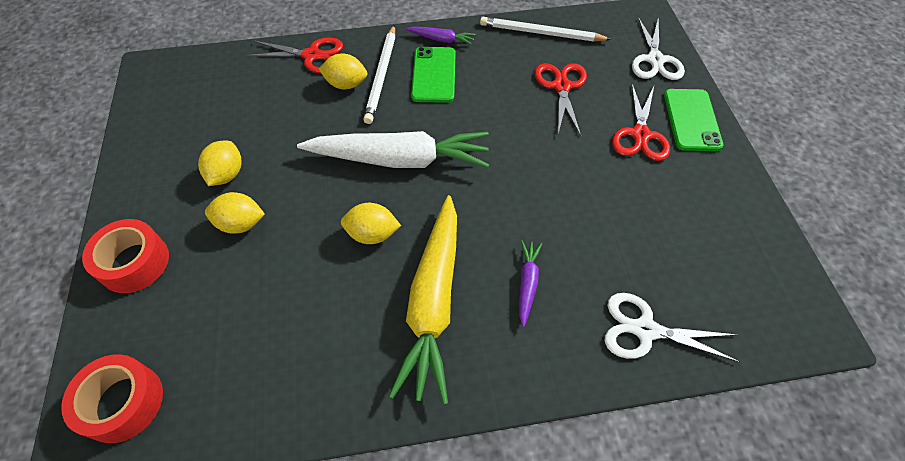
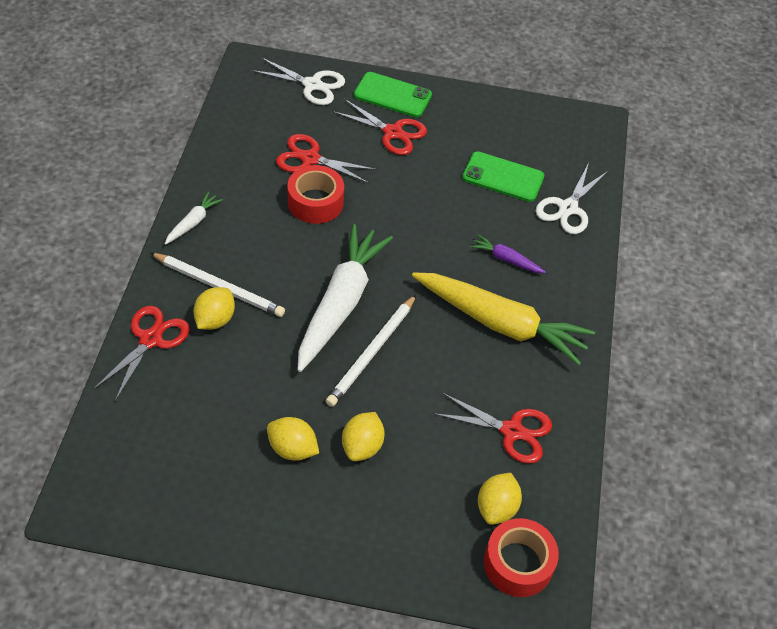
camera: 75 degrees left, 5 degrees down
(134, 263) = (372, 544): red tape -> red tape (315, 202)
(291, 352) = (512, 431): none -> red scissors
(372, 234) = (417, 346): yellow lemon -> yellow lemon (496, 508)
(434, 75) = (242, 245): green phone -> green phone (503, 177)
(441, 40) = (193, 222): purple carrot -> white carrot
(541, 33) = (230, 145): white pencil -> white pencil (372, 352)

